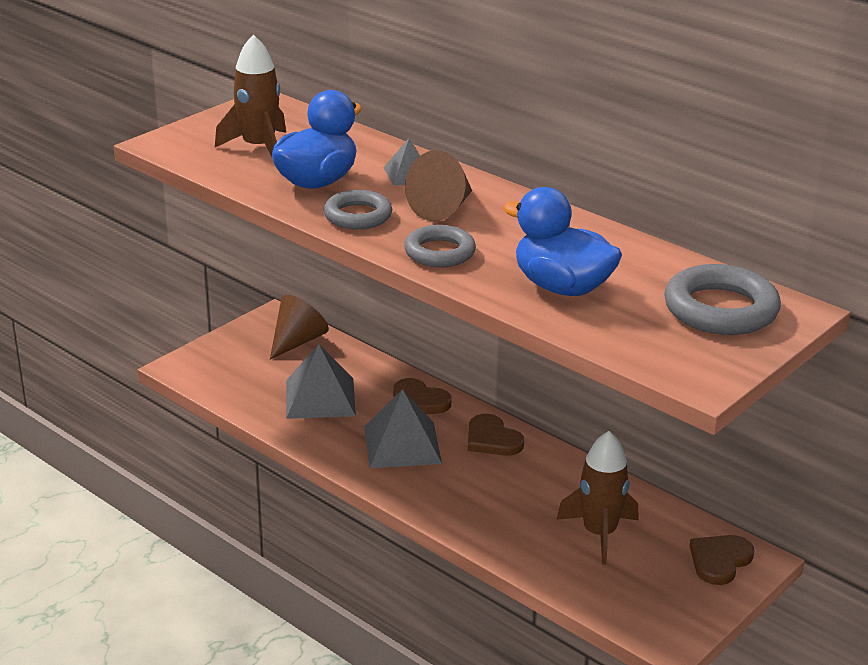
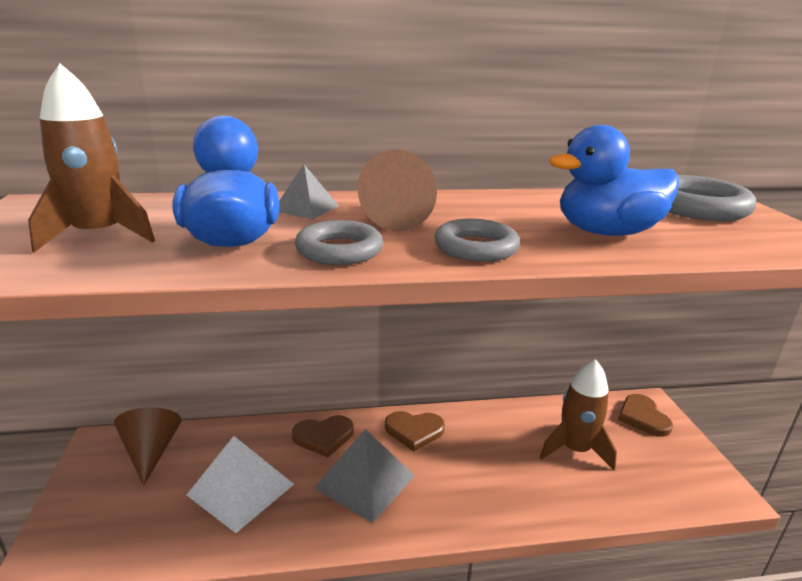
camera: 50 degrees left, 5 degrees down
(320, 397) = (241, 489): grey pyramid -> white pyramid

